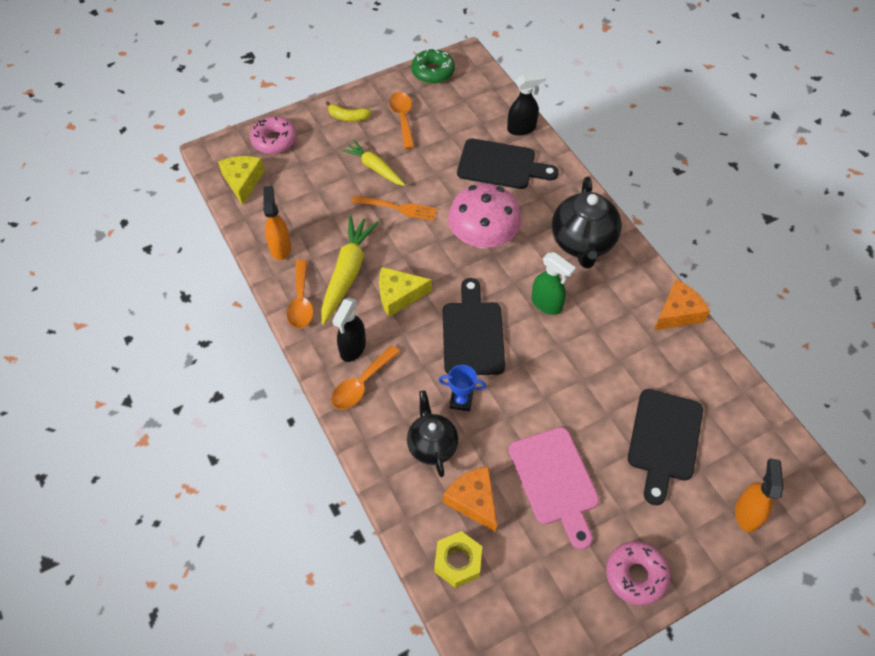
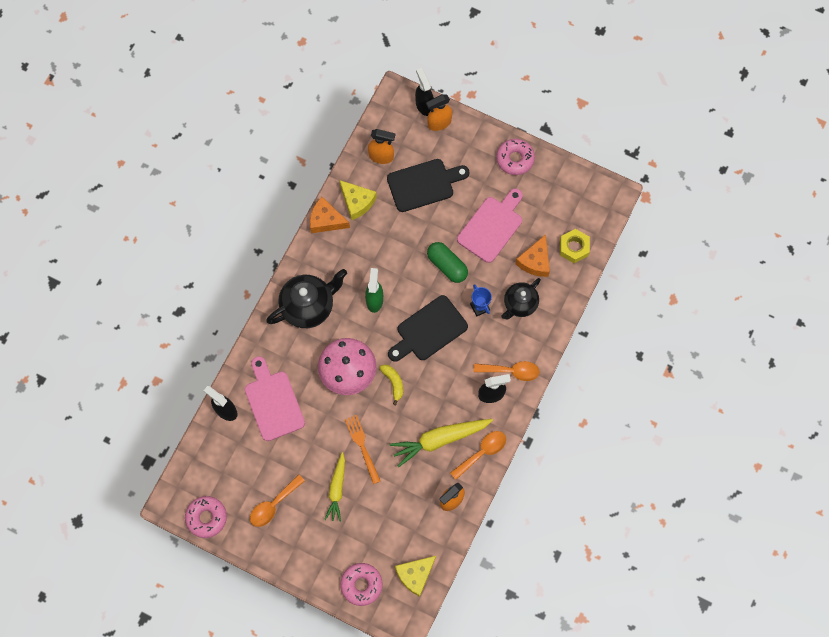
camera: 125 degrees left, 15 degrees up
(348, 117) = (300, 547): yellow banana -> yellow banana (393, 383)
(399, 295) = (433, 394): yellow cheese -> yellow cheese (357, 202)
(433, 72) = (206, 517): green donut -> pink donut
(501, 165) = (273, 402): black cutting board -> pink cutting board
(537, 399) = (447, 265): none -> green capsule
(732, 416) = (381, 156): none -> orange spray bottle
(785, 512) = (424, 105): none -> black spray bottle

